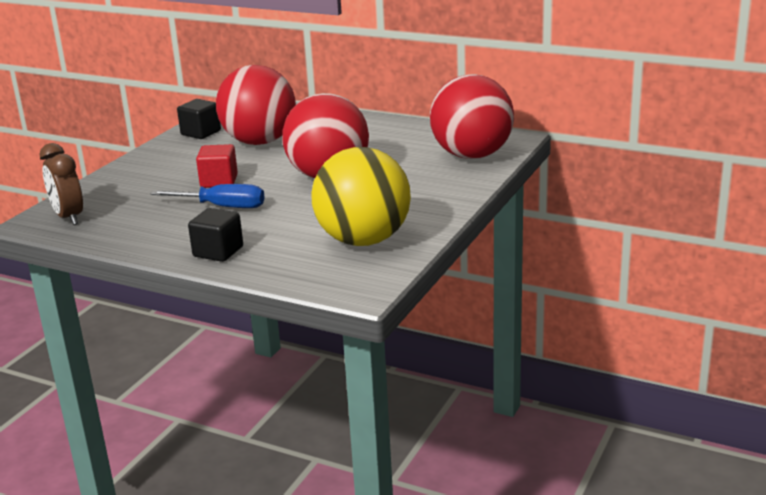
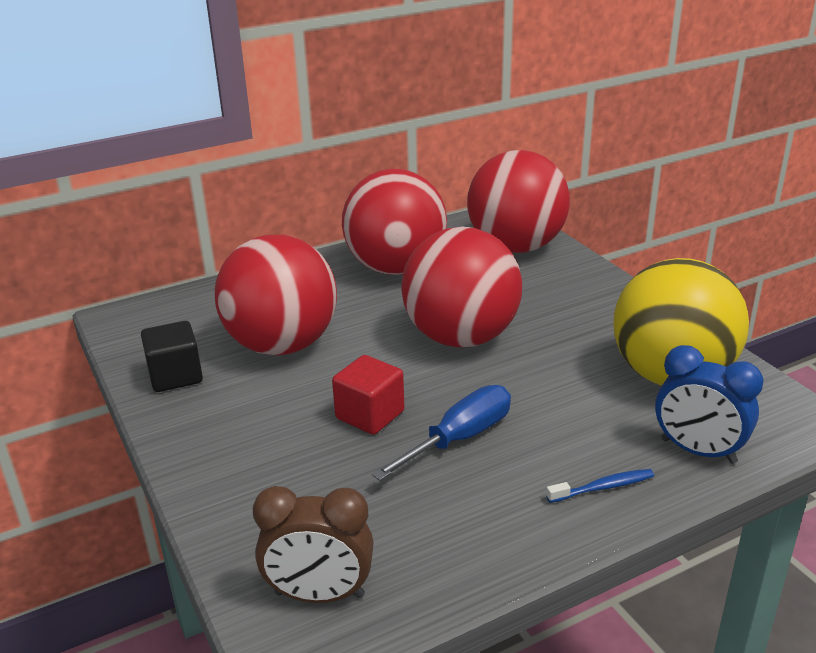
camera: 55 degrees left, 5 degrees up
(218, 252) = (603, 487): black cube -> blue toothbrush
(285, 267) = (698, 451): none -> blue clock
(387, 136) = (396, 268): none -> red ball

